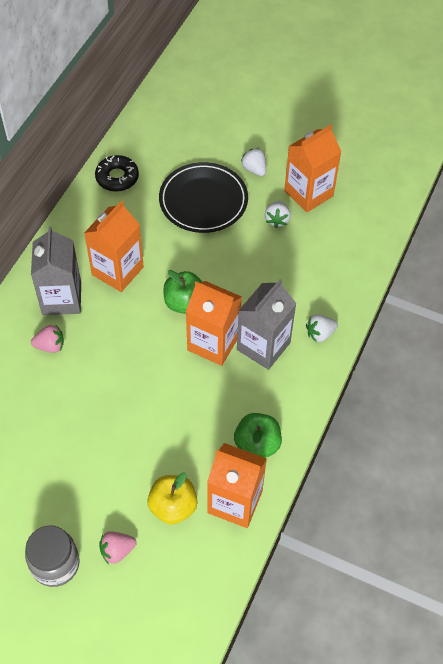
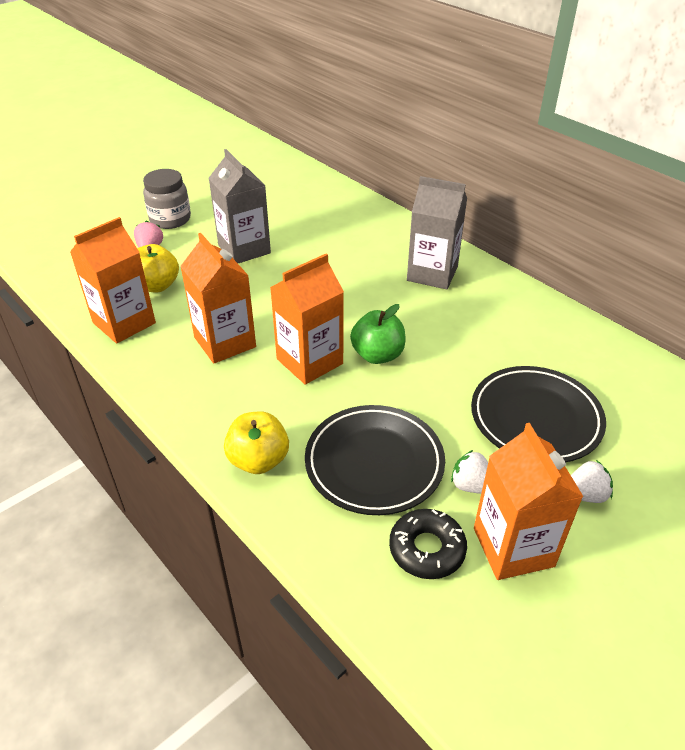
camera: 115 degrees right, 15 degrees down
(50, 346) = (378, 256): pink strawberry -> none
(117, 177) = (600, 351): black donut -> black donut (427, 549)
(117, 271) = (450, 317): orange carton -> orange carton (225, 342)
(257, 444) = (165, 356): green apple -> none
(263, 346) = (277, 401): grey carton -> grey carton (244, 249)
(287, 272) = (374, 463): none -> black plate
(320, 334) = (258, 460): white strawberry -> yellow apple

